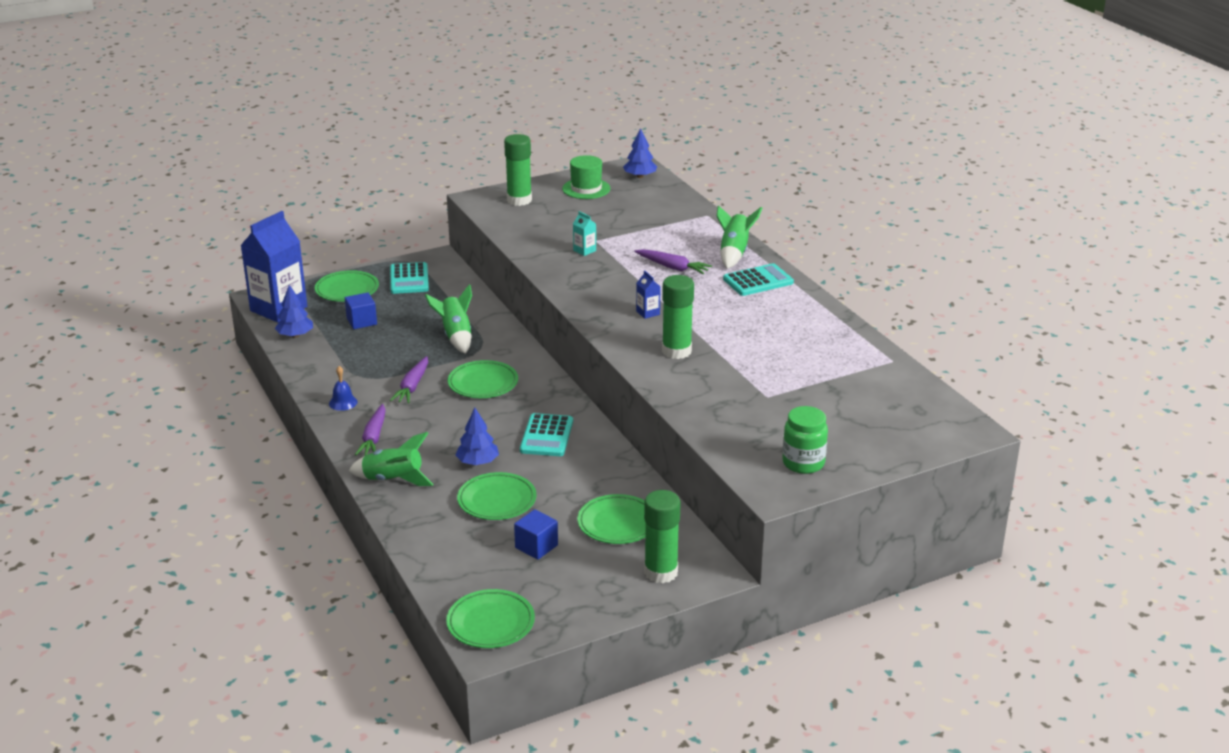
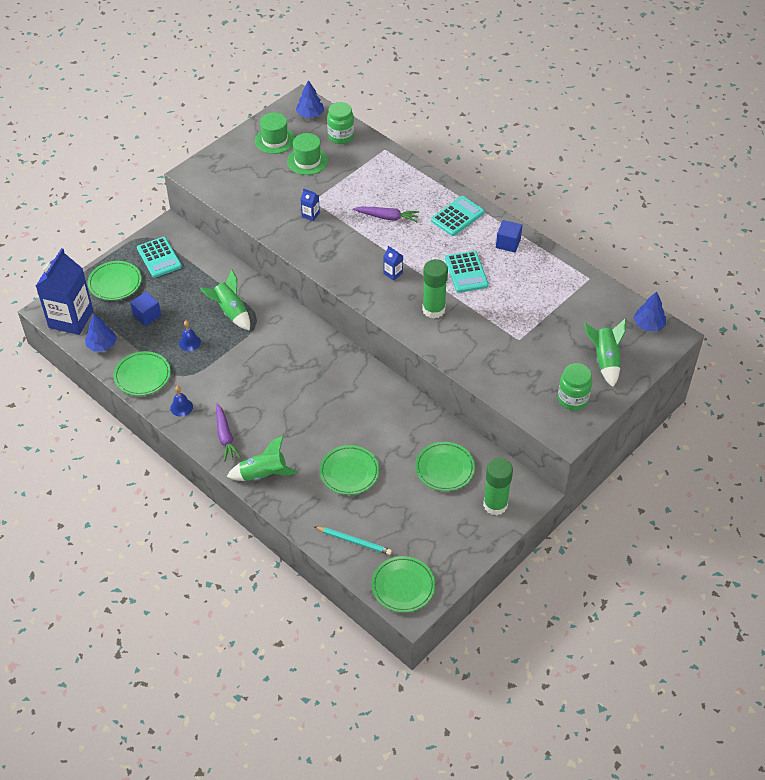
camera: 20 degrees left, 20 degrees up
(392, 351) = (189, 342): none -> blue bell
(412, 386) = (226, 375): purple carrot -> none
(459, 565) = (354, 541): none -> turquoise pencil
(477, 462) = (316, 439): blue tree -> blue tree (648, 325)
(483, 383) = (278, 357): green plate -> green plate (142, 376)
(519, 200) = (228, 167): green glue stick -> none
(536, 546) = (399, 507): blue cube -> blue cube (508, 243)
(547, 436) = (353, 398): turquoise calculator -> turquoise calculator (466, 272)
(584, 250) = (310, 215): turquoise carton -> blue carton
(611, 210) = (307, 161): none -> green hat
(663, 197) = (341, 136): none -> green jar
(734, 253) = (425, 189): green rocket -> green rocket (605, 360)

